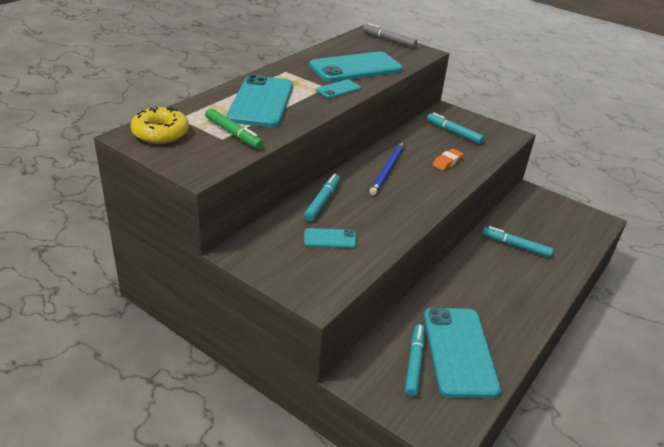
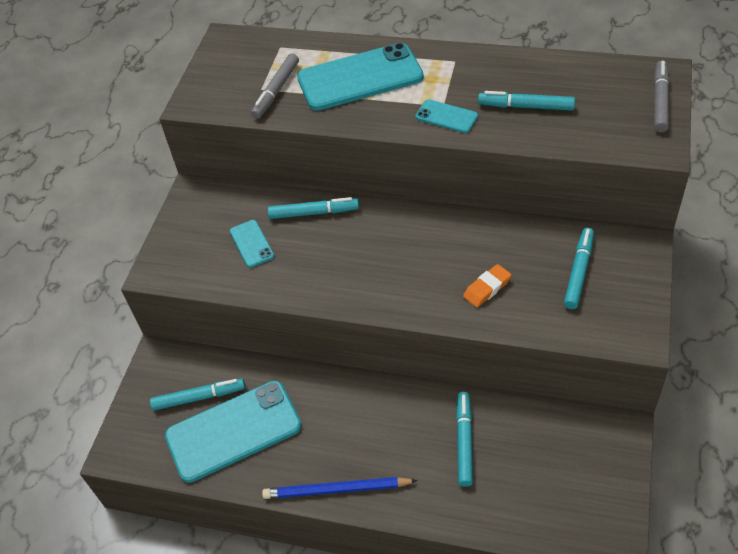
camera: 75 degrees right, 15 degrees up
(160, 133) = (243, 51): yellow donut -> none
(233, 133) = (276, 91): green marker -> grey marker
(355, 68) = (526, 106): turquoise phone -> turquoise marker
(387, 169) = (421, 240): blue pencil -> blue pencil (337, 490)
(447, 162) = (487, 288): orange eraser -> orange eraser turned 60 degrees counterclockwise

